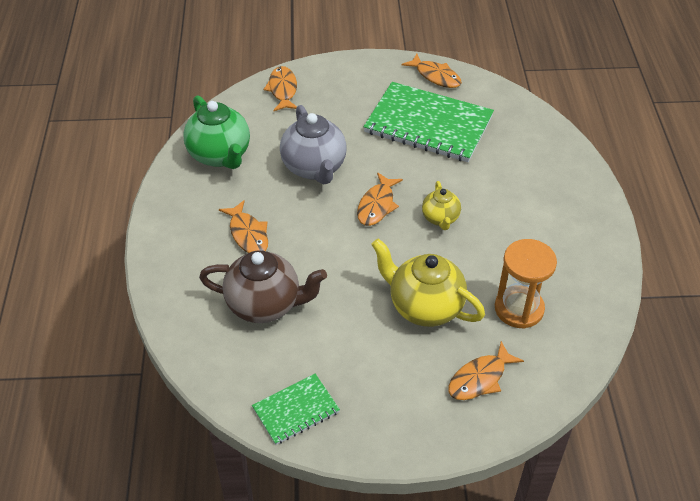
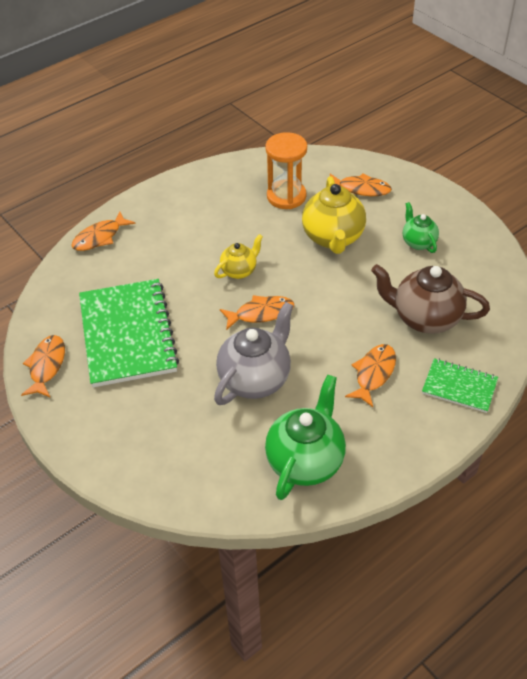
camera: 125 degrees left, 0 degrees up
(265, 305) = (425, 318): brown teapot -> brown teapot turned 45 degrees counterclockwise
(283, 90) = (164, 477): orange fish -> orange fish (100, 237)
(296, 410) = (481, 252): green notebook -> green notebook (459, 386)
(358, 369) = (418, 242): none -> green teapot

